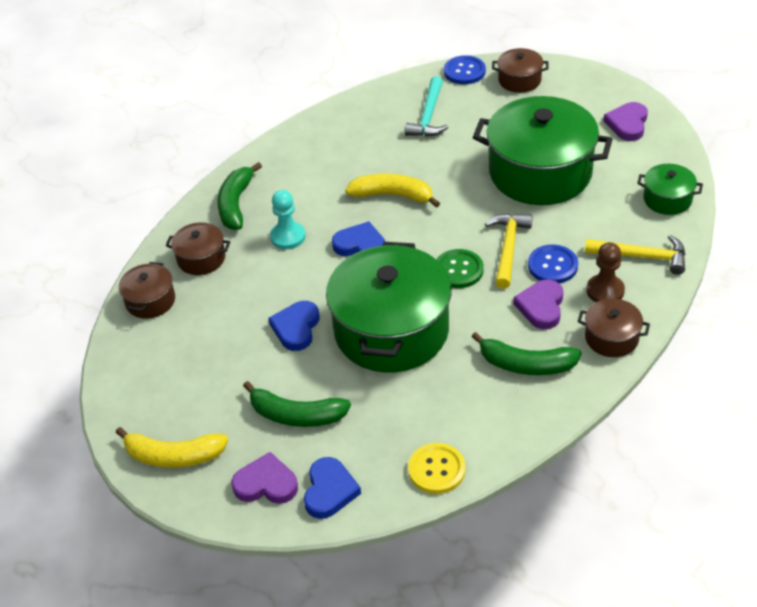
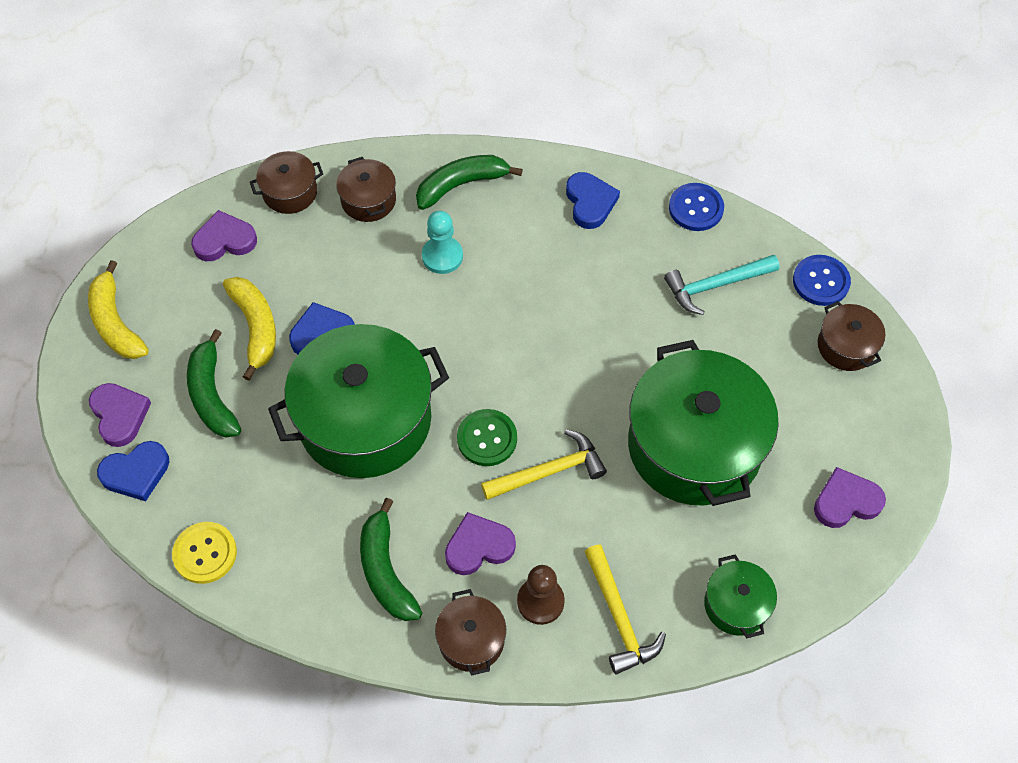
camera: 55 degrees right, 15 degrees up
(158, 356) = (224, 240): none -> purple heart
(360, 245) = (469, 328): blue heart -> blue heart (590, 202)
(393, 195) = (563, 318): yellow banana -> yellow banana (255, 328)
(552, 265) = (548, 529): blue button -> blue button (696, 208)

